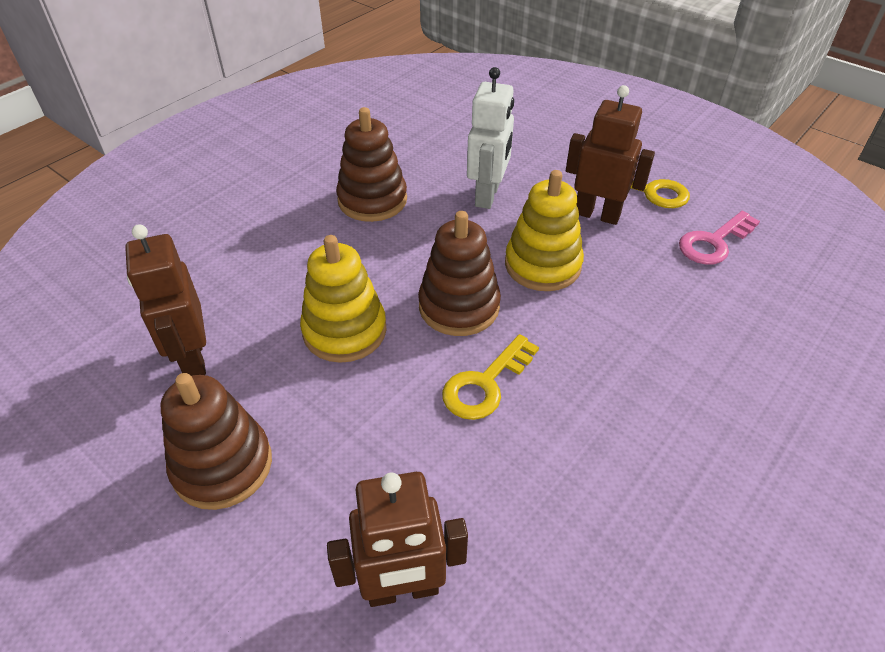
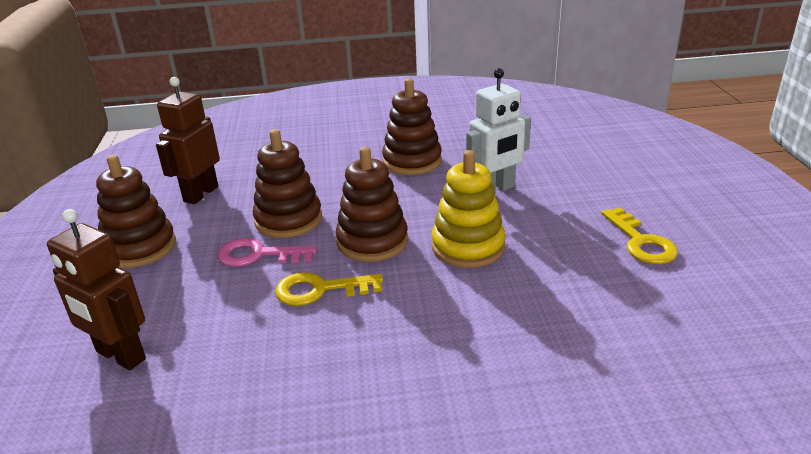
camera: 45 degrees right, 15 degrees down
(344, 331) = (288, 220): yellow stacking toy -> brown stacking toy
(597, 214) = (564, 237): brown robot -> none
(713, 242) = (644, 302): pink key -> pink key (258, 255)

